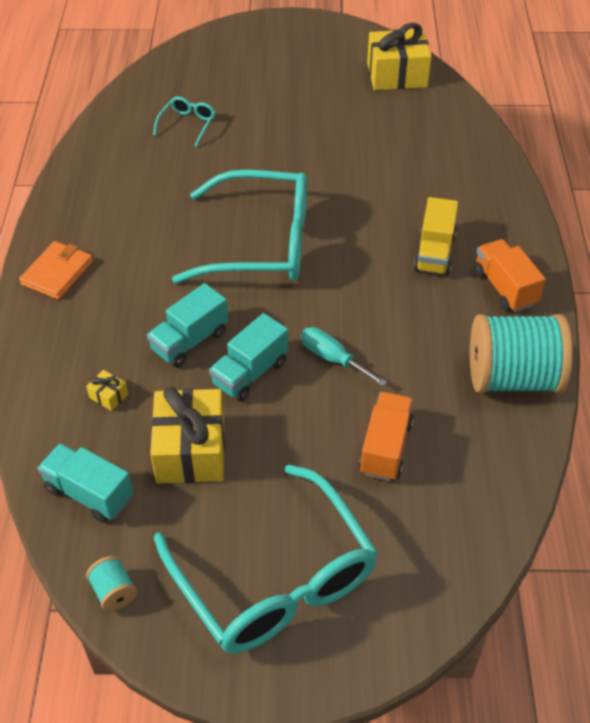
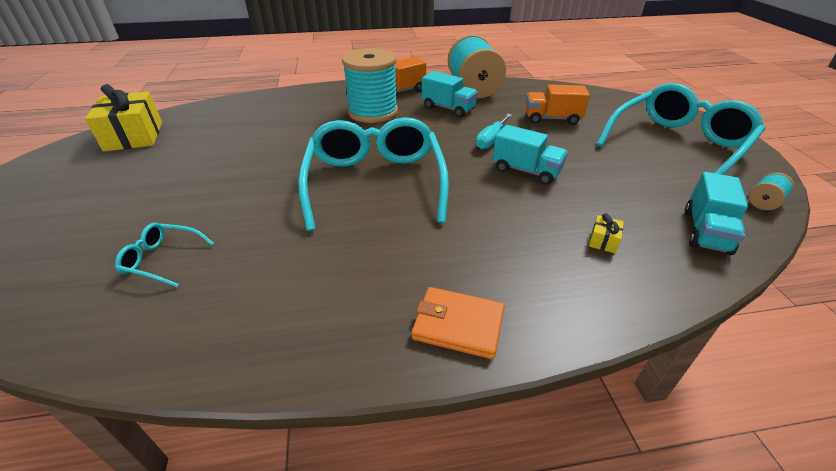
camera: 100 degrees left, 10 degrees down
(190, 341) = (510, 204): turquoise truck -> turquoise truck (448, 108)
(191, 450) = (618, 187): yellow gift -> none
(434, 253) = (373, 112): yellow truck -> turquoise spool

